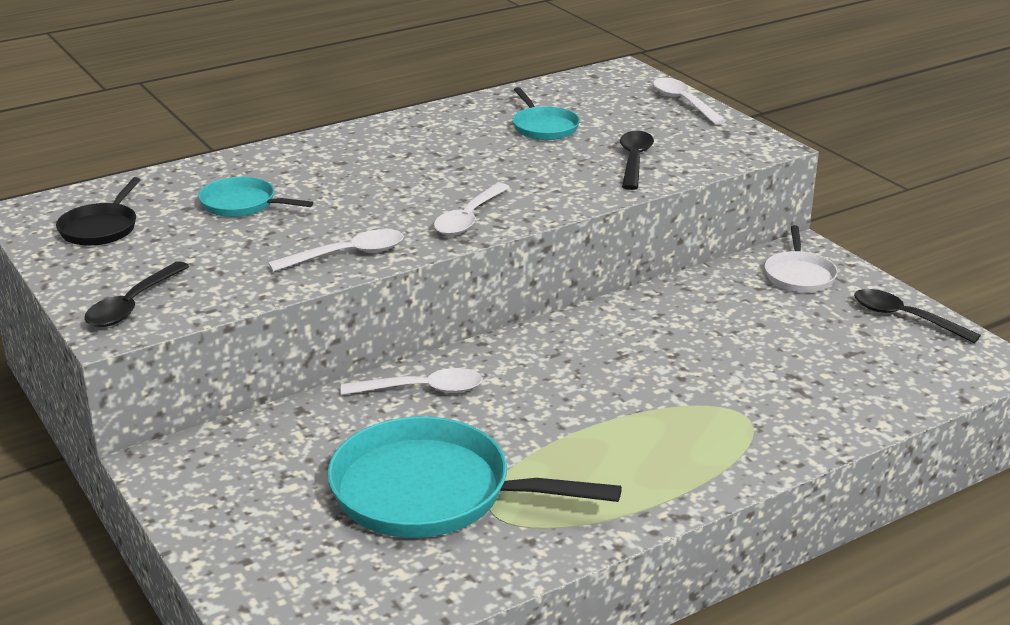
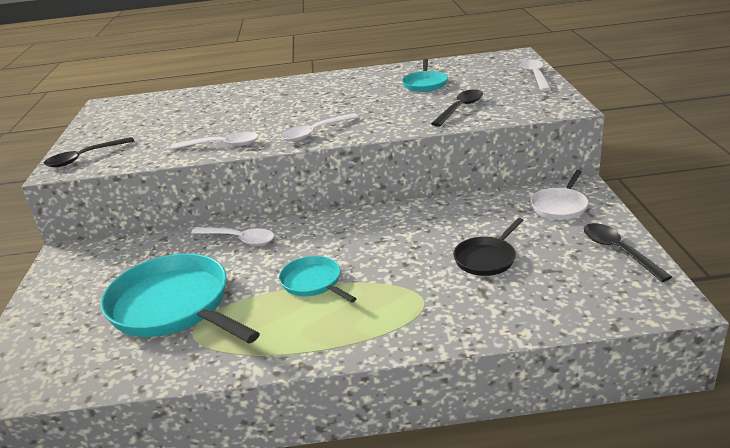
camera: 30 degrees right, 0 degrees up
(100, 228) = (124, 116): black pan -> black pan (486, 258)
(242, 204) = (205, 111): turquoise pan -> turquoise pan (313, 282)

